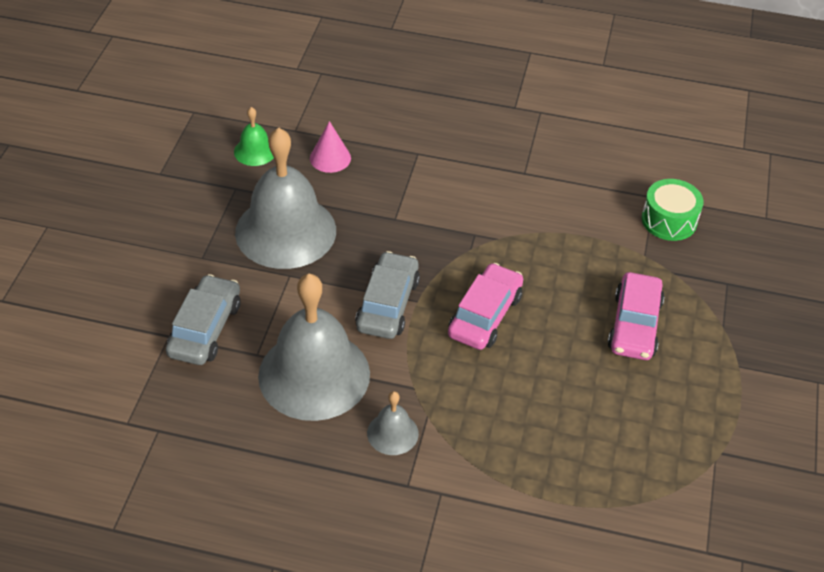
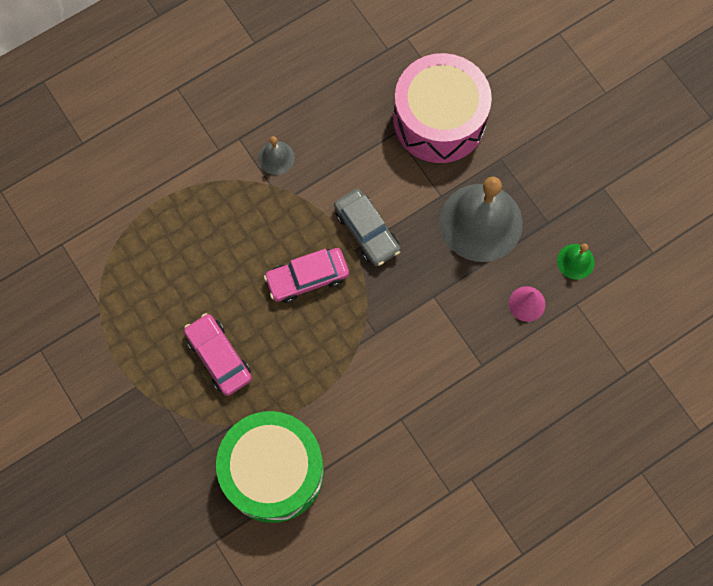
camera: 135 degrees right, 25 degrees up
(205, 329) = (439, 120): grey car -> pink drum
(314, 374) = (353, 150): grey bell -> none
(485, 315) = (307, 278): pink car -> pink car turned 90 degrees clockwise
(669, 220) = (273, 471): green drum -> green drum, size x2.05

